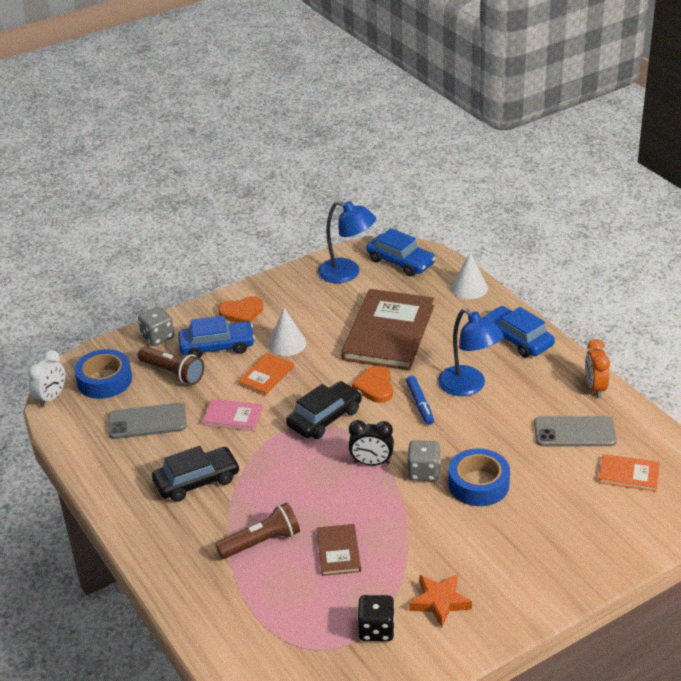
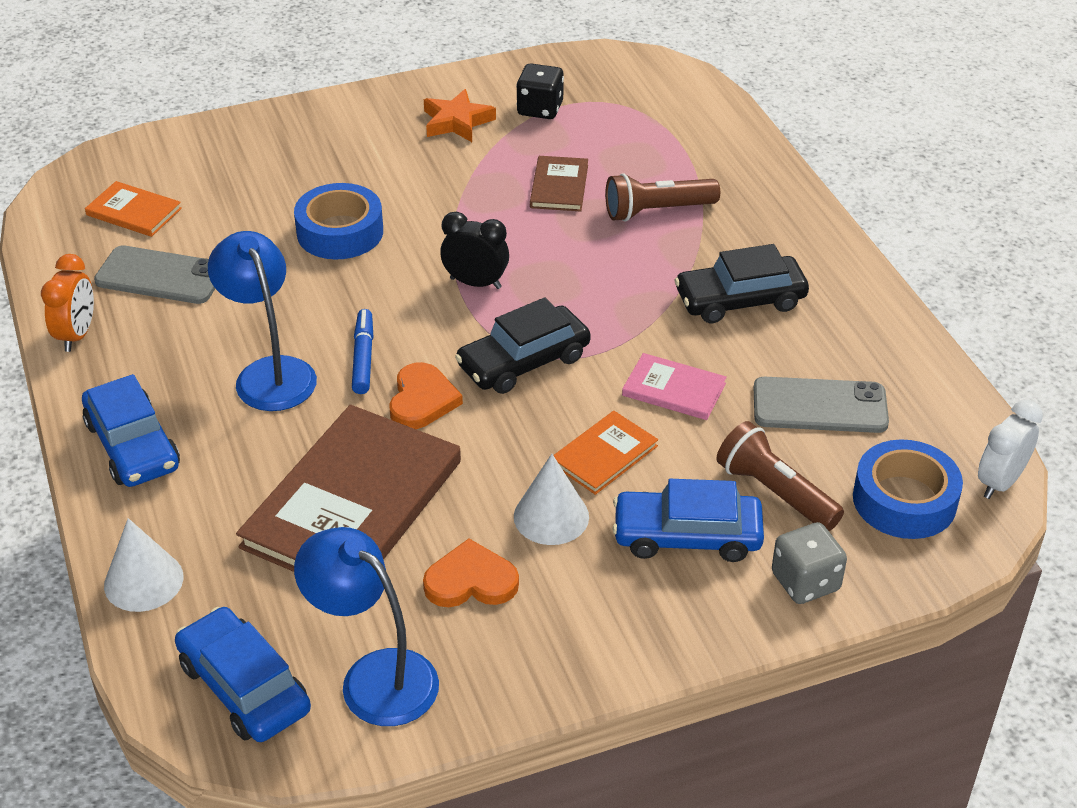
camera: 170 degrees left, 5 degrees up
(241, 312) = (627, 611): orange heart -> orange heart (471, 581)
(423, 472) = (407, 259): grey dice -> none

